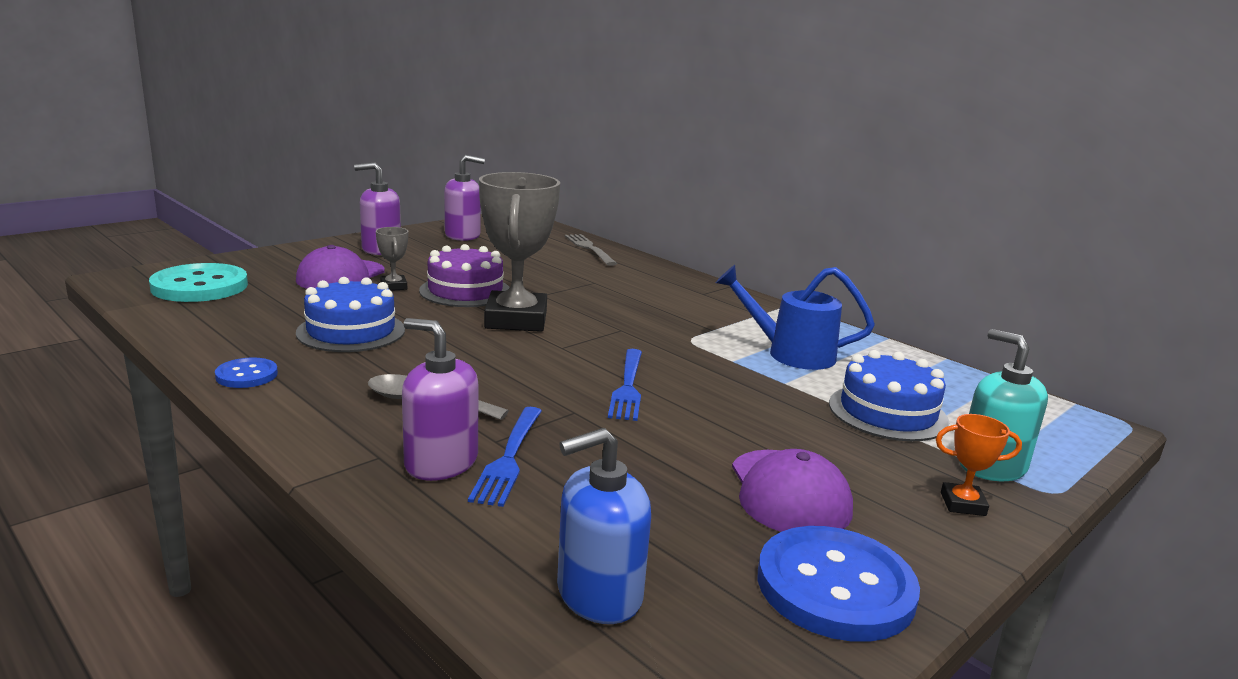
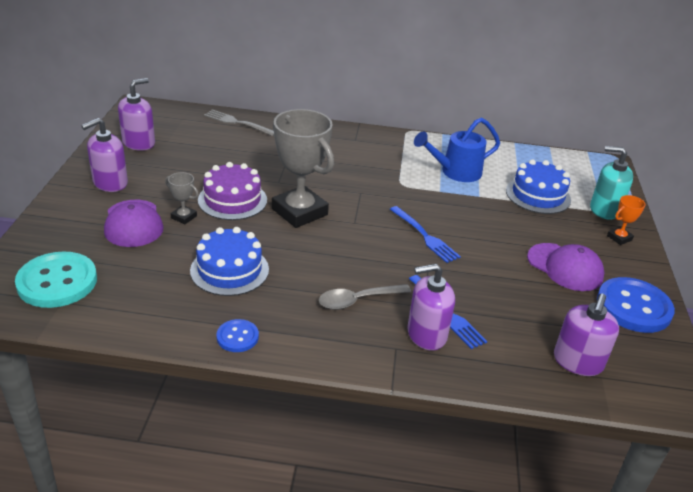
camera: 40 degrees left, 15 degrees up
(598, 594) = (577, 362): blue soap dispenser -> purple soap dispenser

